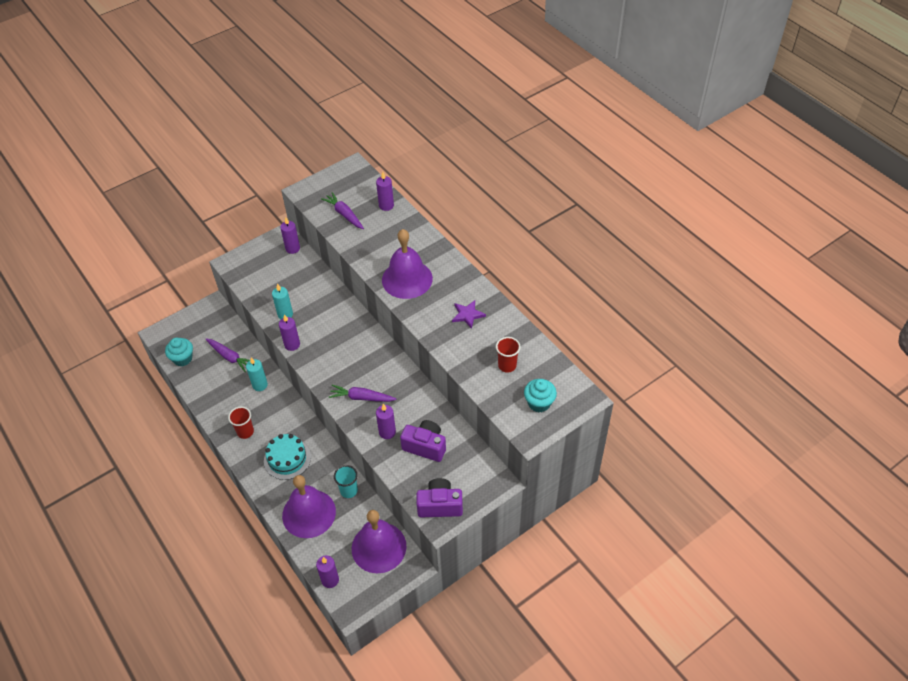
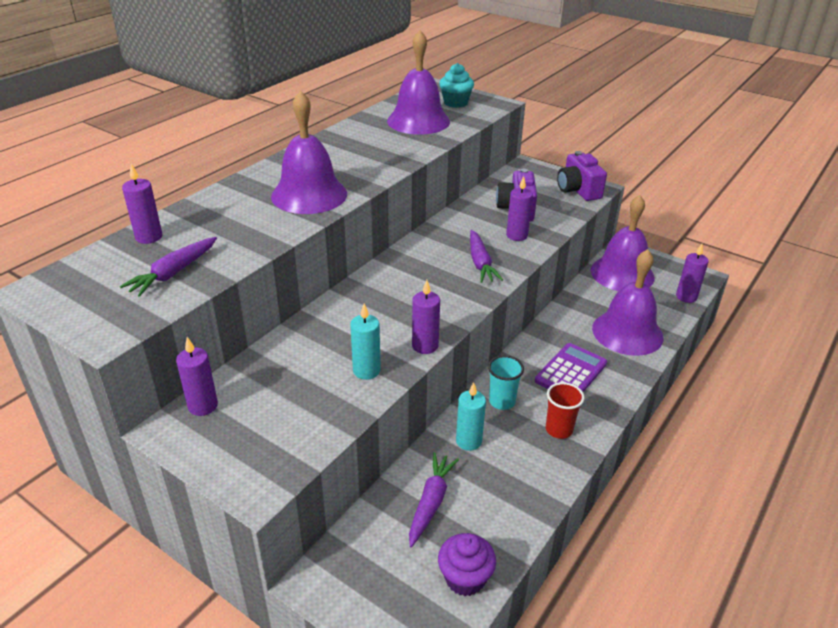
camera: 110 degrees left, 15 degrees down
(182, 359) = (465, 578): turquoise cupcake -> purple cupcake
(287, 459) = (571, 372): turquoise cake -> purple calculator
(349, 490) = (575, 309): turquoise cup -> turquoise cup (502, 402)
(467, 315) = (355, 149): purple star -> none
(507, 365) = (418, 121): red cup -> purple bell

